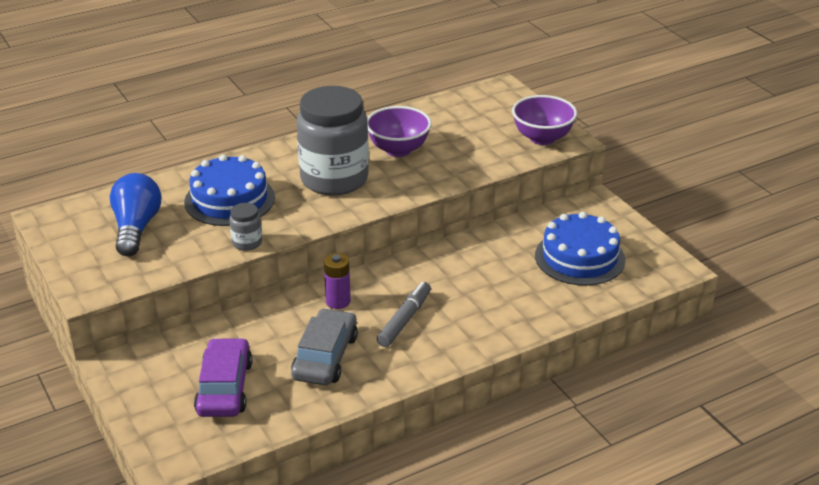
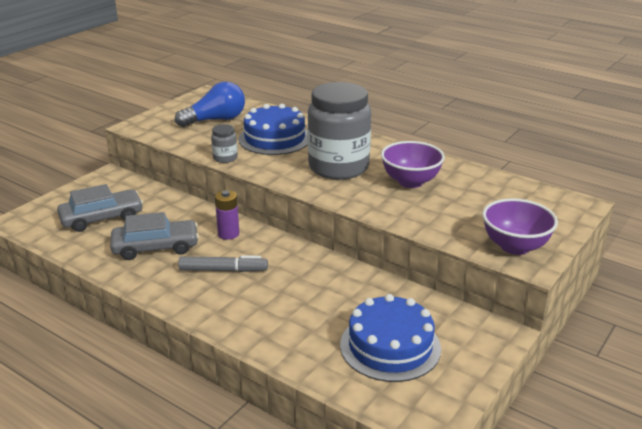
camera: 65 degrees right, 5 degrees down
(224, 388) = (102, 218): purple car -> grey car

